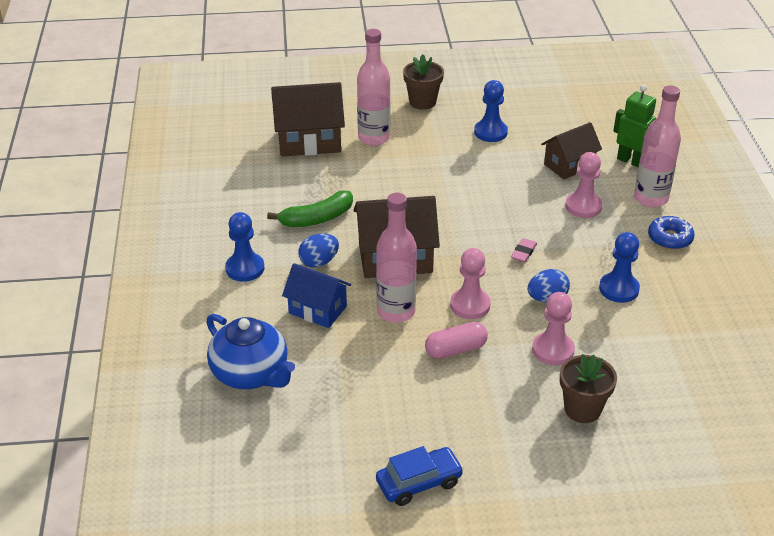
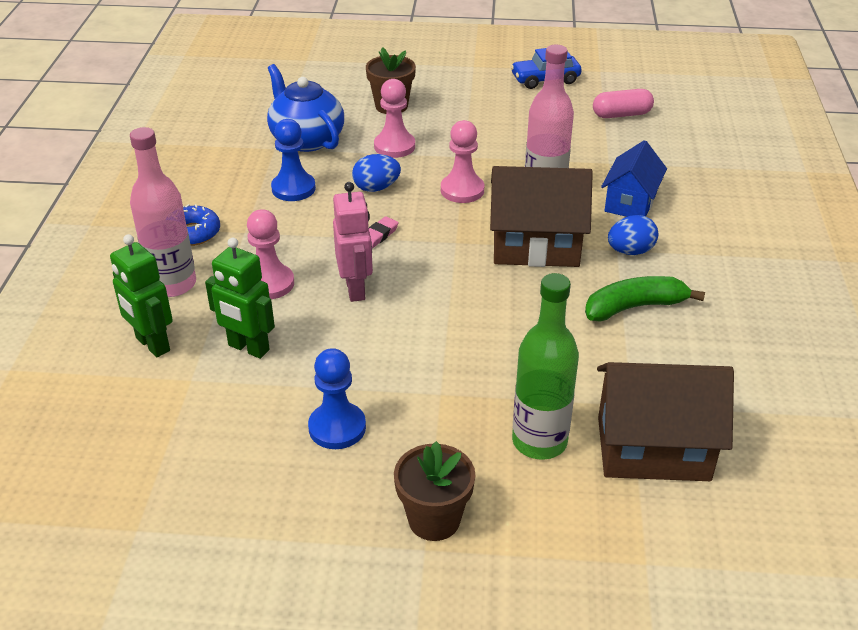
camera: 170 degrees left, 0 degrees up
(245, 268) = (722, 253): blue pawn -> none
(251, 374) = (695, 157): blue teapot -> blue teapot (306, 139)
(317, 310) = (630, 202): blue house -> blue house turned 75 degrees clockwise
(374, 138) = (539, 441): pink bottle -> green bottle
(455, 349) = (490, 155): pink capsule -> pink capsule (621, 115)
(519, 209) = (356, 289): none -> pink robot
(569, 165) = (248, 348): brown house -> green robot

